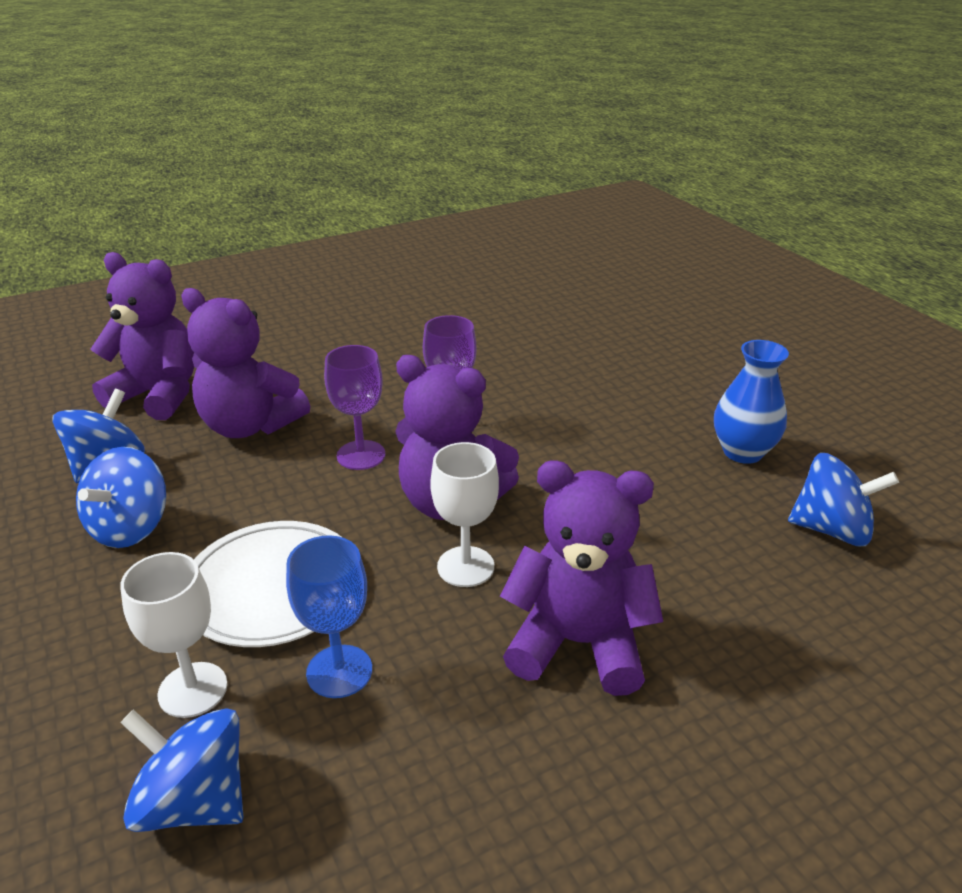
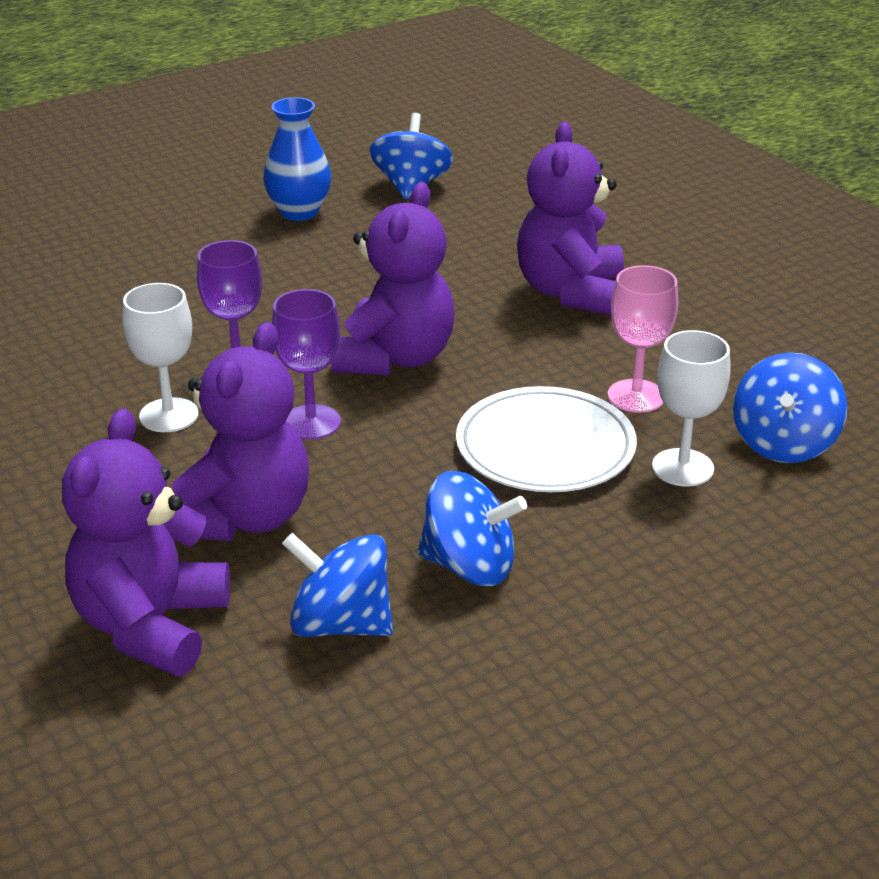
camera: 95 degrees left, 0 degrees up
(339, 671) = (636, 396): blue goblet -> pink goblet
(465, 566) = (491, 345): white goblet -> white goblet (169, 415)

